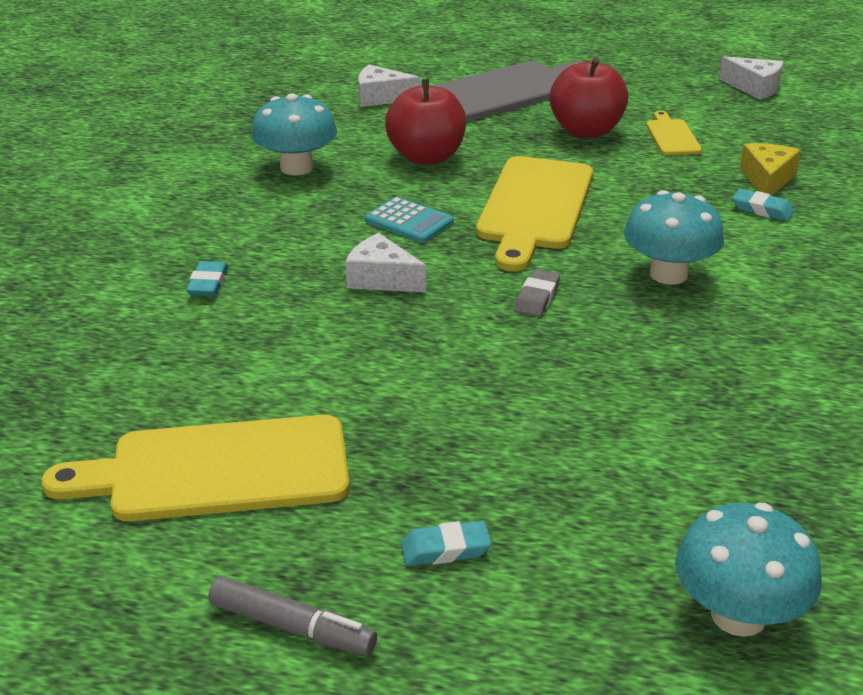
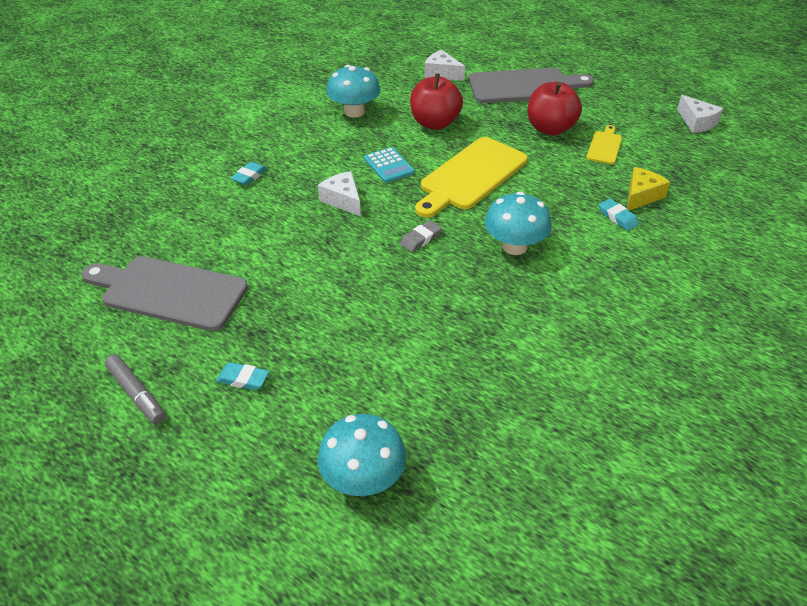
camera: 25 degrees right, 10 degrees up
(217, 470) = (169, 292): yellow cutting board -> grey cutting board

